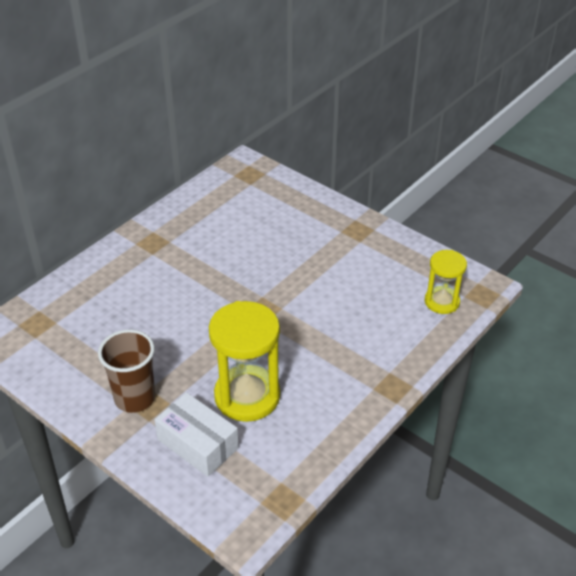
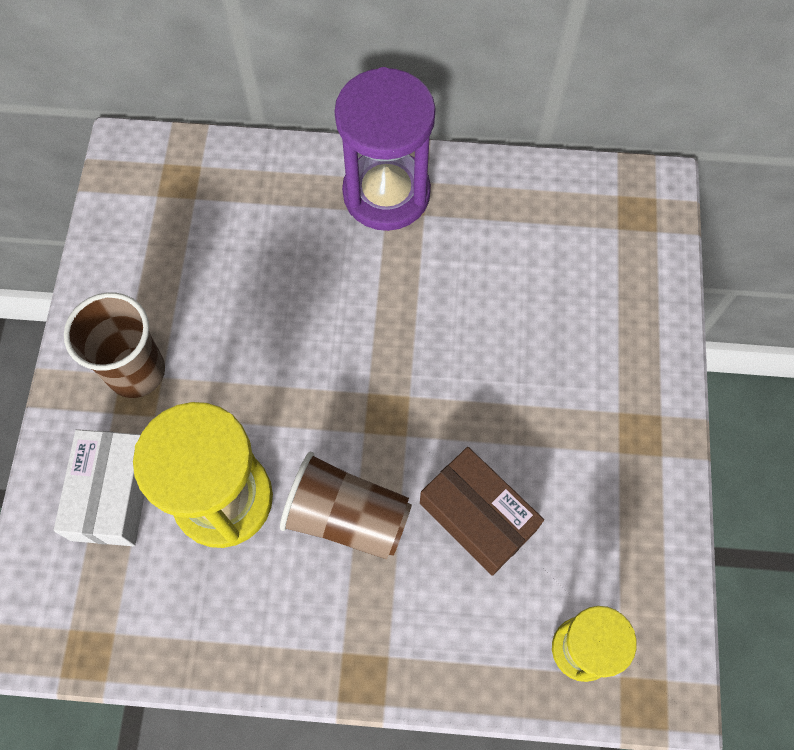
camera: 55 degrees right, 25 degrees up
(142, 248) = (386, 193): none -> purple hourglass
(303, 351) = (347, 516): none -> brown cup
(347, 303) = (478, 516): none -> brown box

